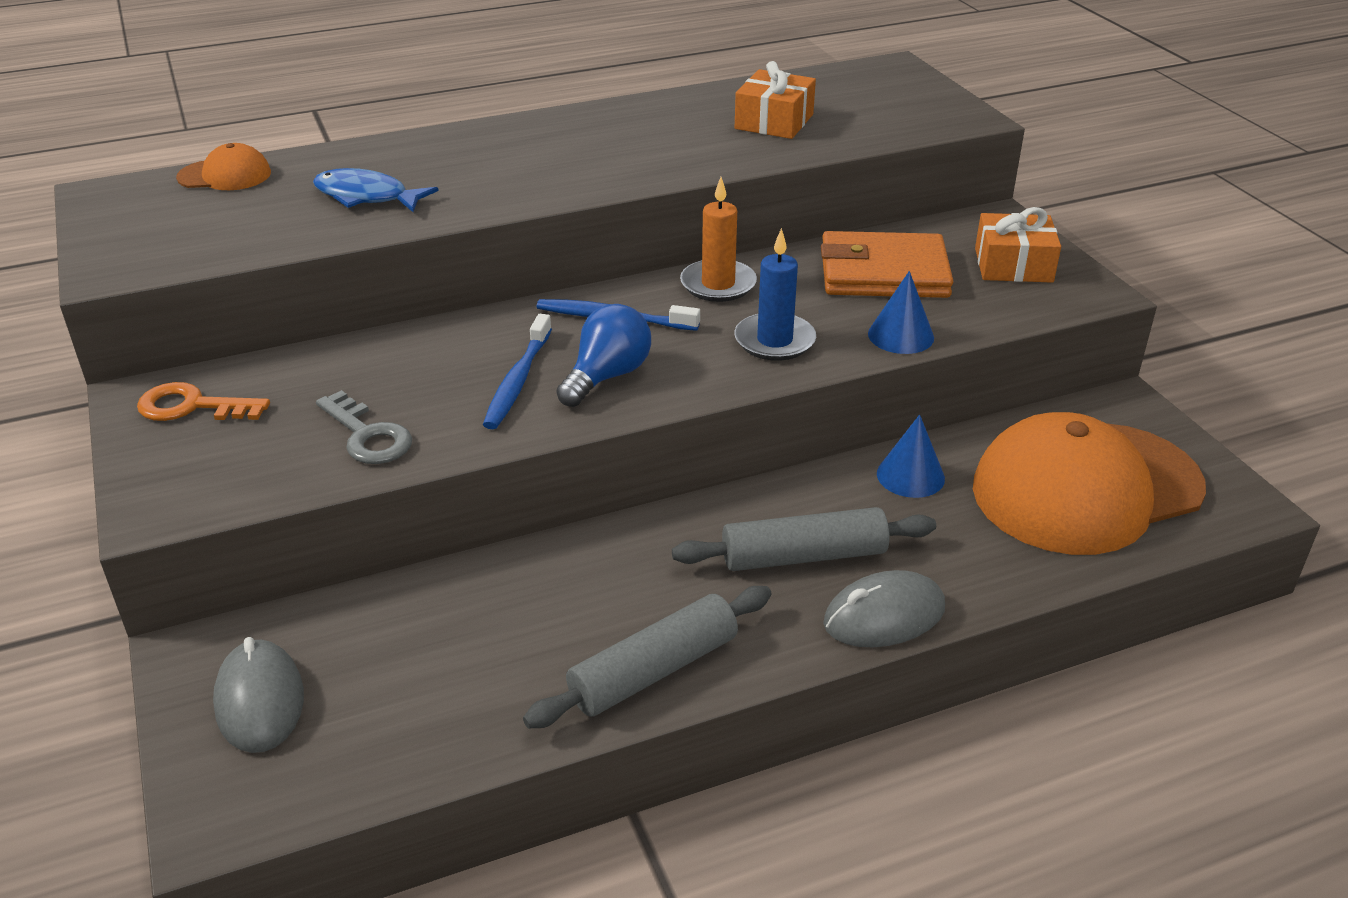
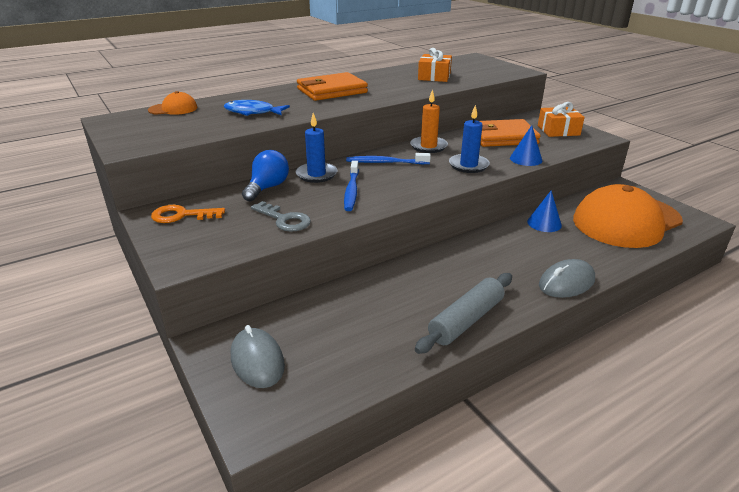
camera: 10 degrees left, 5 degrees down
(468, 335) = (316, 174): none -> blue candle
(544, 148) = (331, 91): none -> orange wallet
(607, 376) = (395, 185): blue light bulb -> blue light bulb (267, 188)
(803, 556) = (513, 261): grey rolling pin -> none

